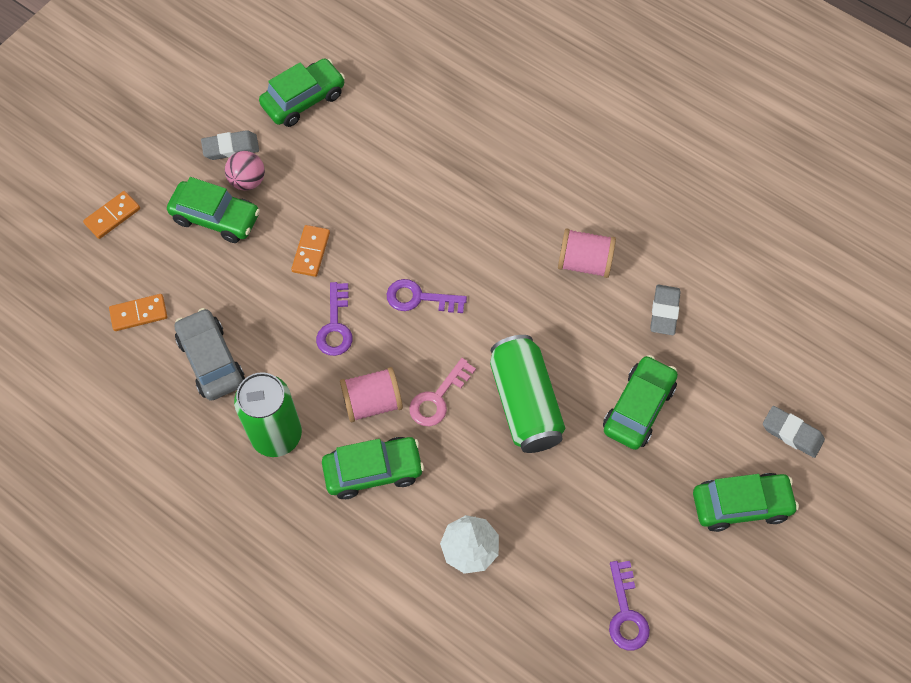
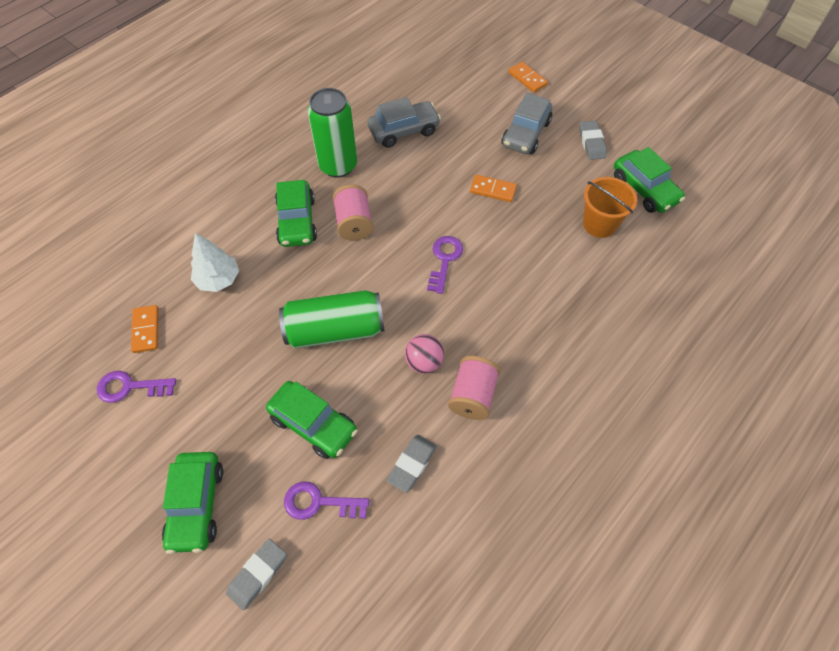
camera: 95 degrees right, 5 degrees down
(139, 313) = (446, 93): orange domino -> orange domino (146, 330)
(216, 218) = (526, 134): green car -> grey car
(247, 181) = (560, 152): pink ball -> pink ball (424, 362)
(335, 326) = (424, 203): purple key -> purple key (319, 502)
(357, 145) = (599, 224): none -> orange bucket
(438, 398) = (350, 267): pink key -> none
(664, 312) = (412, 464): grey eraser -> grey eraser turned 75 degrees counterclockwise

